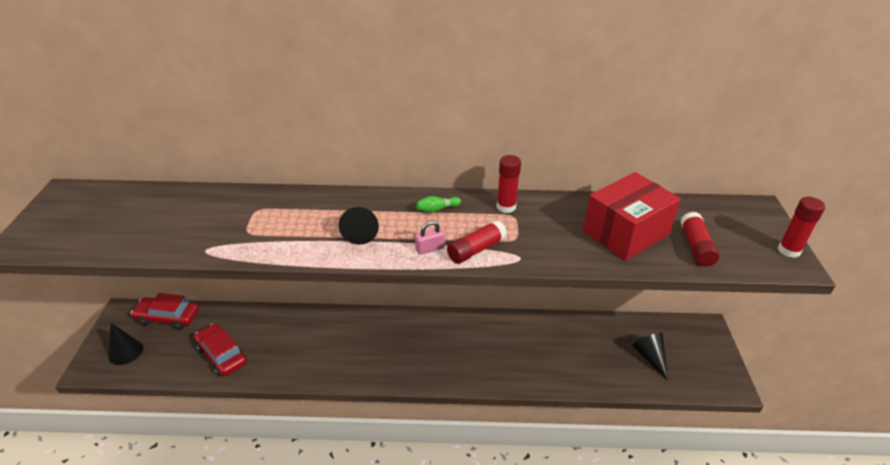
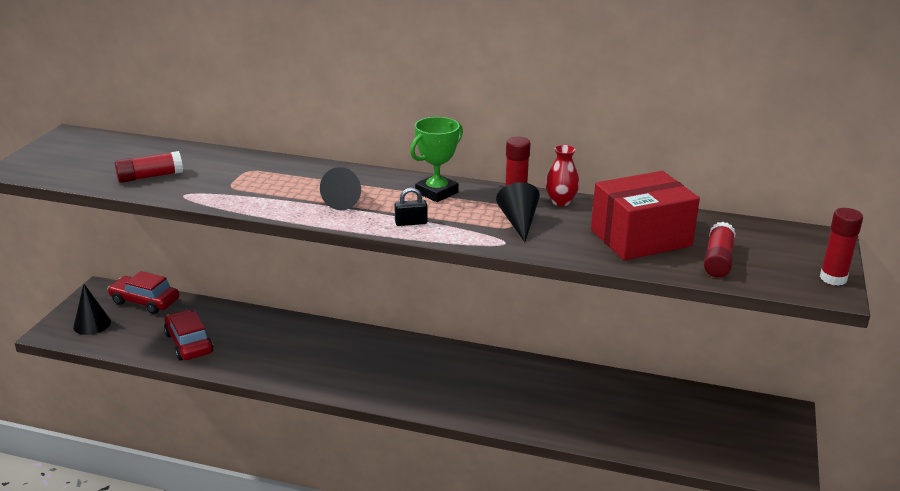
camera: 15 degrees right, 10 degrees down
(430, 249) = (411, 223): pink padlock -> black padlock
(437, 209) = (436, 192): green bowling pin -> green trophy
(476, 249) = (460, 230): red glue stick -> red glue stick (150, 176)
(543, 203) = (561, 201): none -> red vase
(650, 357) = (691, 428): black cone -> black cone (519, 222)

